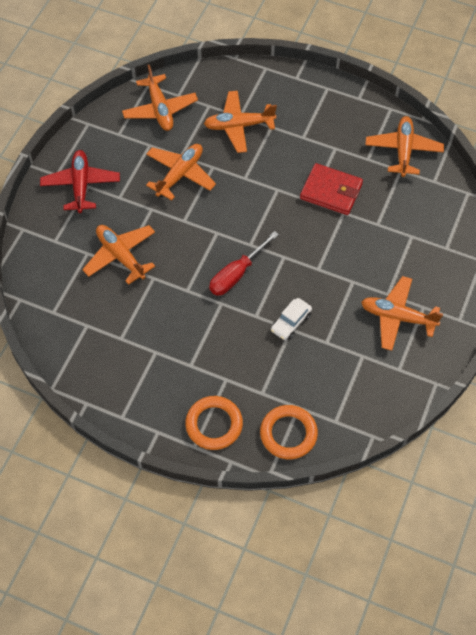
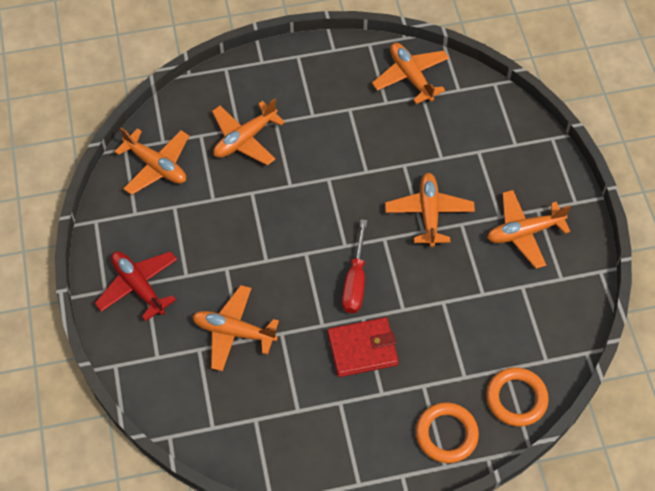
camera: 35 degrees left, 0 degrees up
(180, 174) = (227, 218): orange plane -> orange plane (429, 213)
(291, 322) = (438, 295): white car -> none
(331, 191) = (378, 152): red wallet -> red wallet (362, 349)

